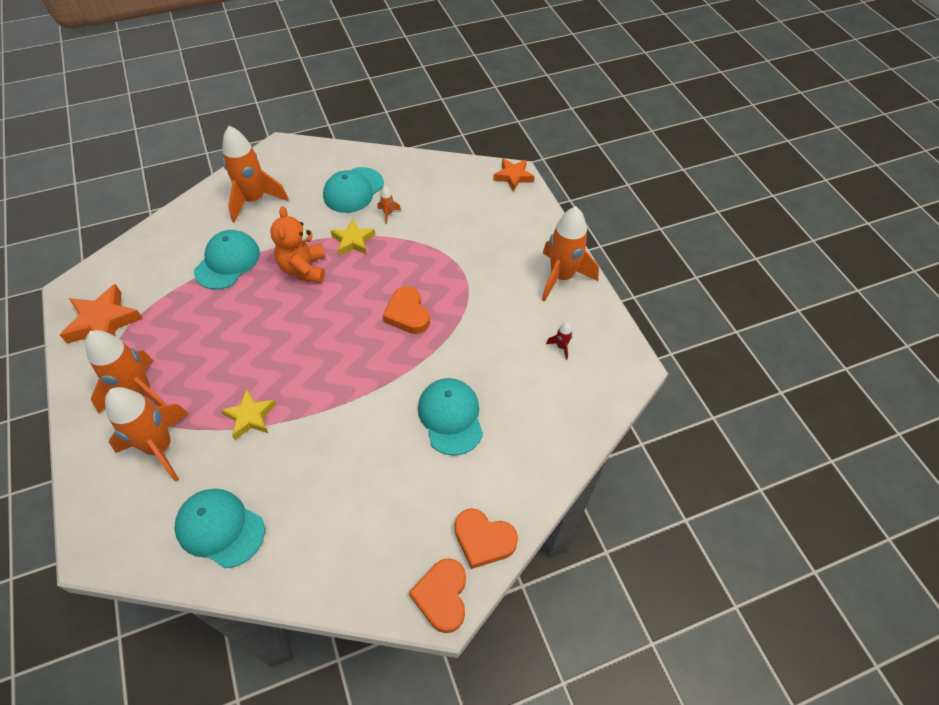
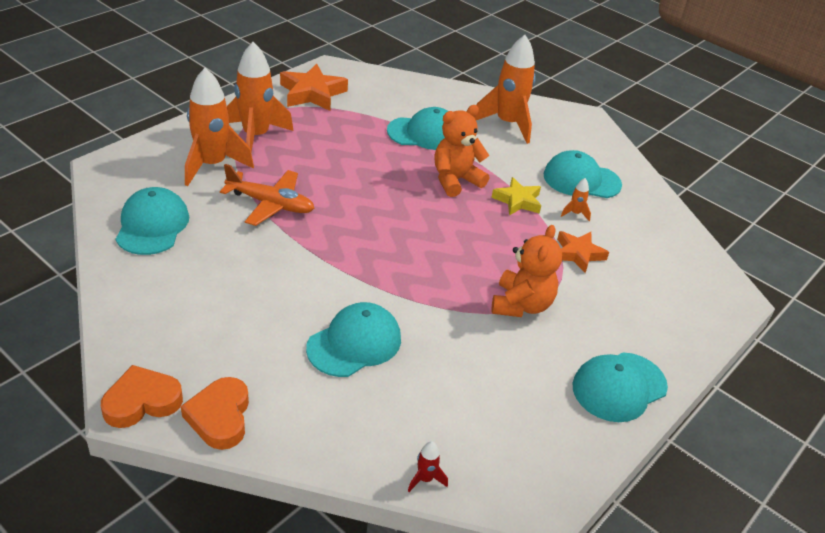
camera: 60 degrees right, 15 degrees down
(250, 417) = (270, 204): yellow star -> orange plane
(407, 314) = (459, 269): orange heart -> none
(464, 293) = (521, 305): none -> orange teddy bear
(513, 176) = (730, 296): orange star -> orange star (578, 254)
(561, 277) = (619, 387): orange rocket -> turquoise cap
(561, 346) = (515, 416): red rocket -> red rocket (425, 479)

